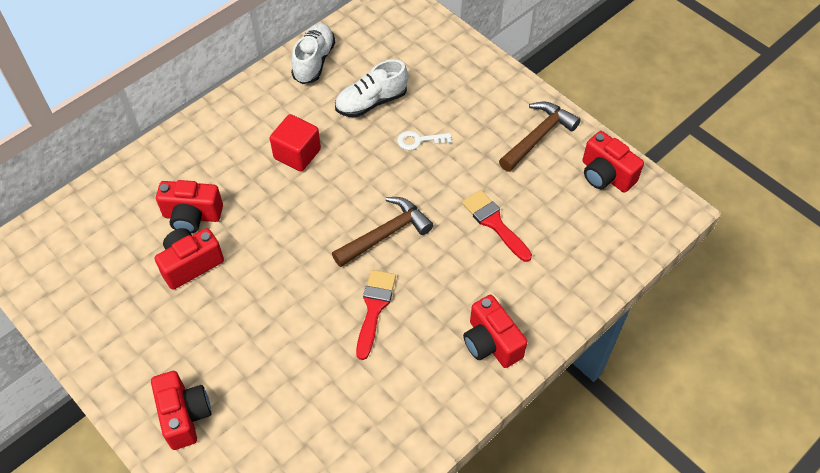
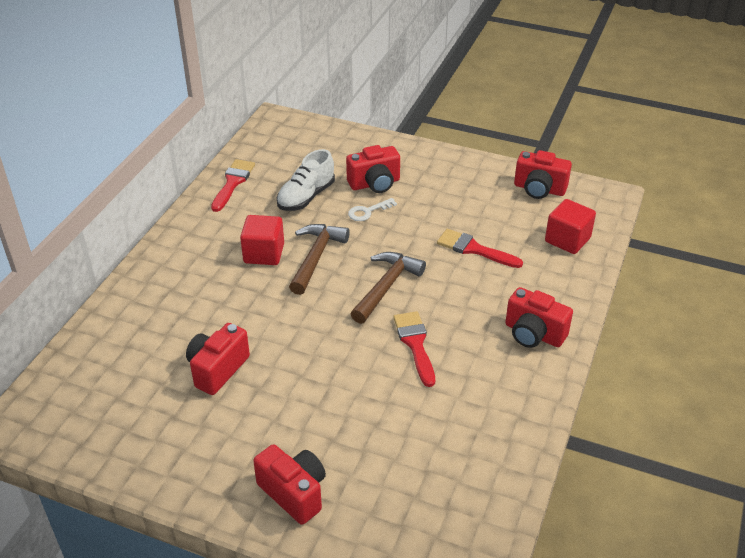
camera: 25 degrees left, 15 degrees down
(192, 216) = (193, 332): red camera -> red camera (375, 184)
(314, 61) = (233, 183): white shoe -> red brush
(538, 136) = (466, 179): brown hammer -> brown hammer (316, 257)
(595, 247) = (567, 240): none -> red cube

